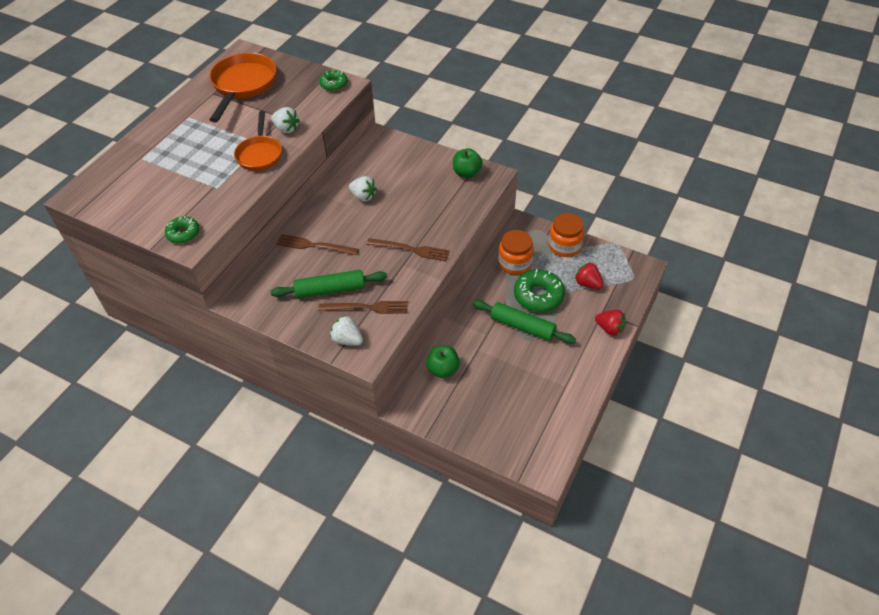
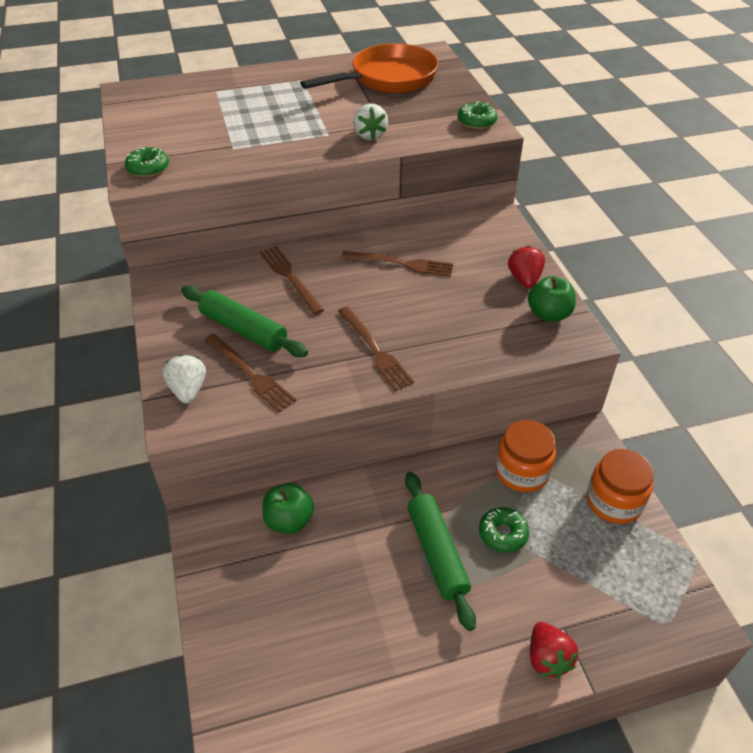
camera: 45 degrees right, 5 degrees down
(260, 154) = (312, 142): orange pan -> none
(363, 196) = (401, 264): white strawberry -> brown fork
(538, 296) = (503, 534): green donut -> green donut, size x0.58
(587, 284) = (588, 573): red strawberry -> red strawberry (524, 279)

